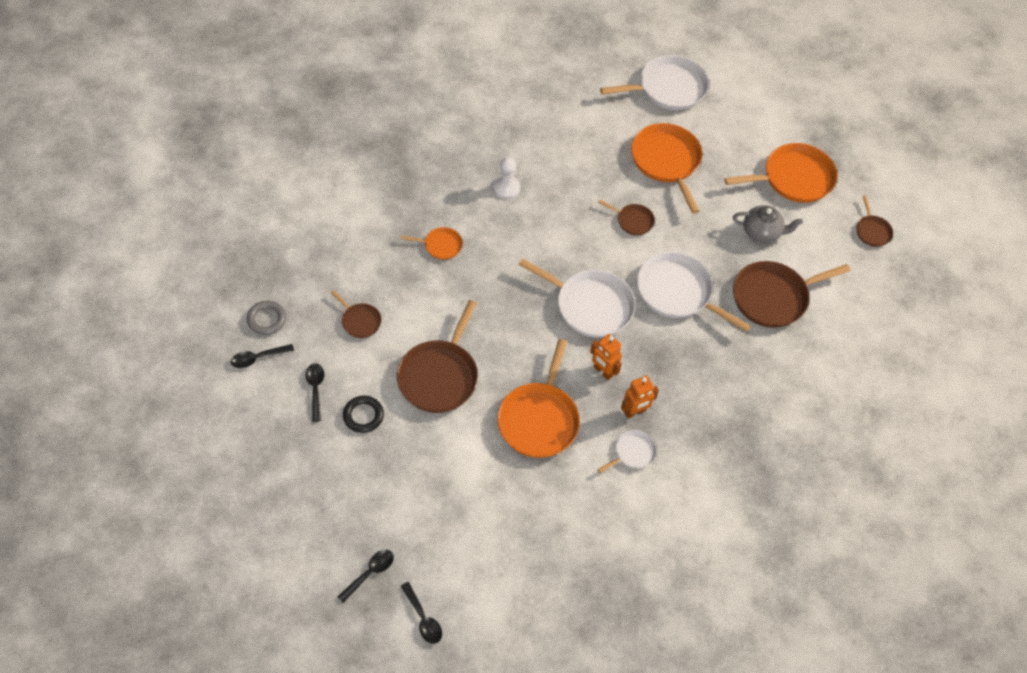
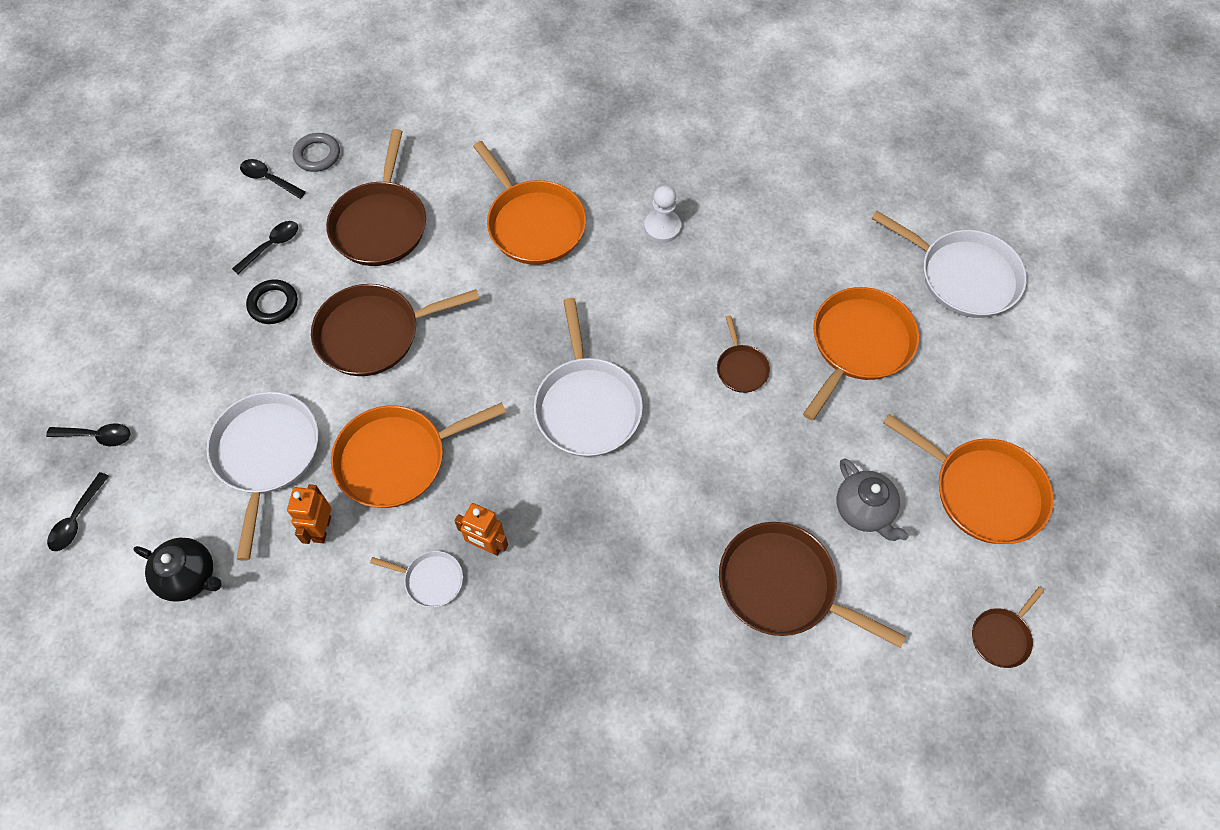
camera: 55 degrees right, 5 degrees up
(360, 321) = (380, 224): brown pan -> brown pan, size x2.00
(441, 245) = (533, 224): orange pan -> orange pan, size x2.00
(521, 576) = (189, 577): none -> black teapot
(603, 371) = (512, 477): orange robot -> orange robot (321, 529)
(677, 292) = (688, 478): white pan -> white pan (266, 454)

